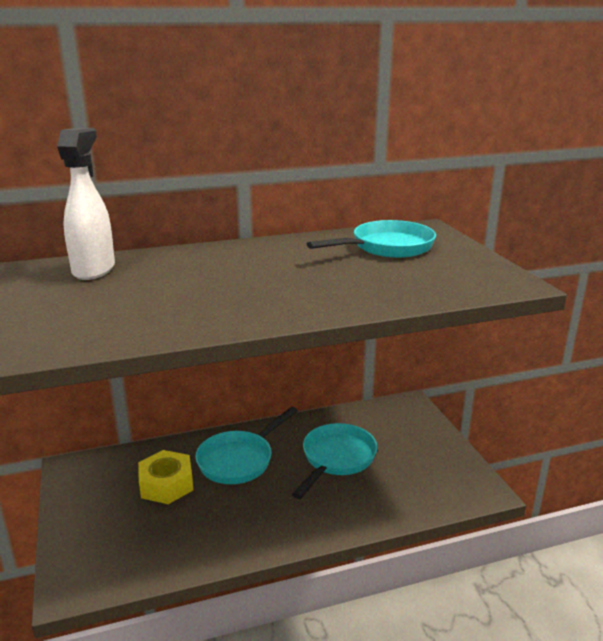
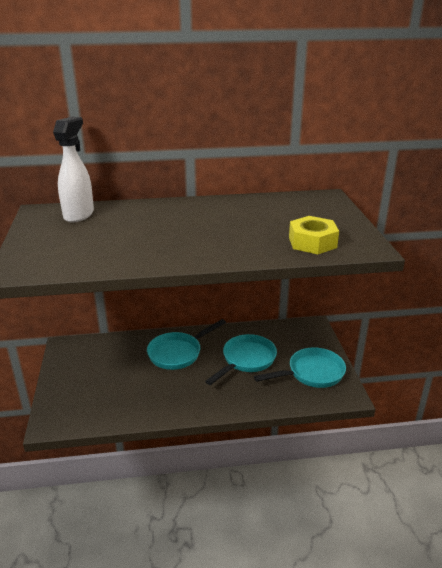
camera: 10 degrees right, 5 degrees up
(166, 484) = (125, 364): yellow nut -> yellow nut (312, 242)
(387, 247) = (289, 211): turquoise pan -> turquoise pan (311, 373)

